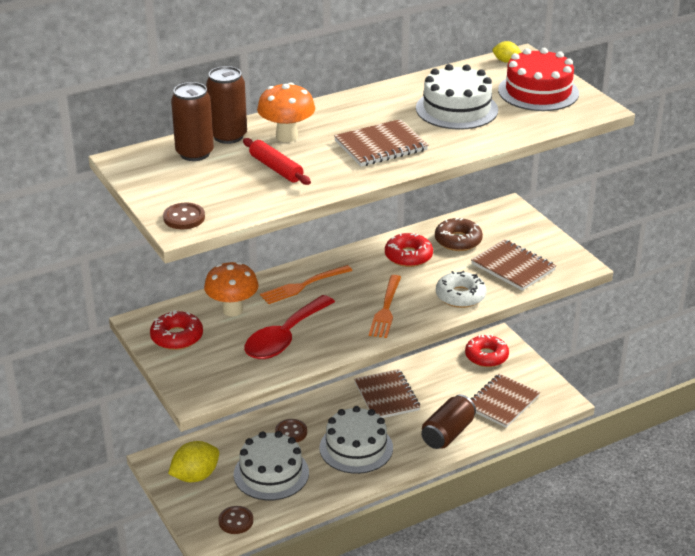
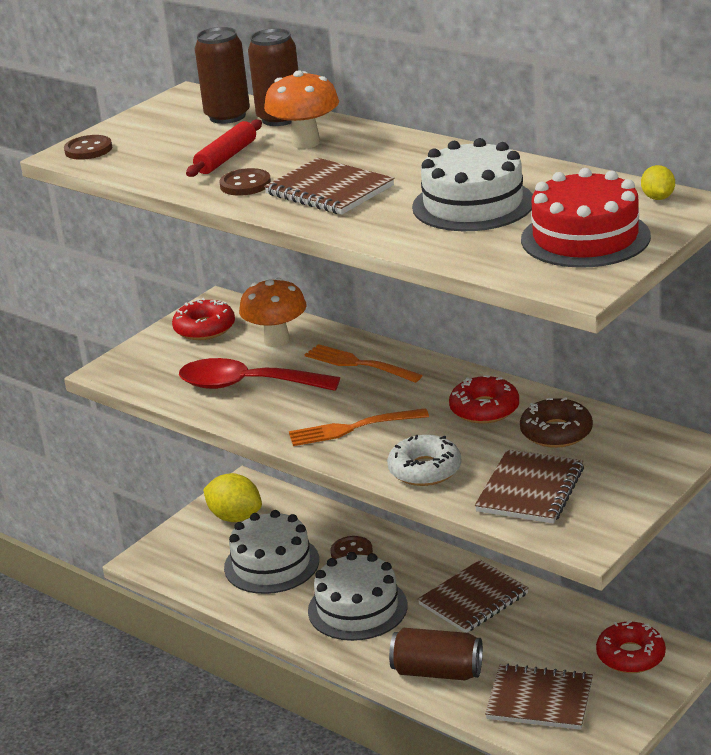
camera: 70 degrees right, 5 degrees down
(236, 521) = (180, 568): brown button -> brown button (245, 184)

